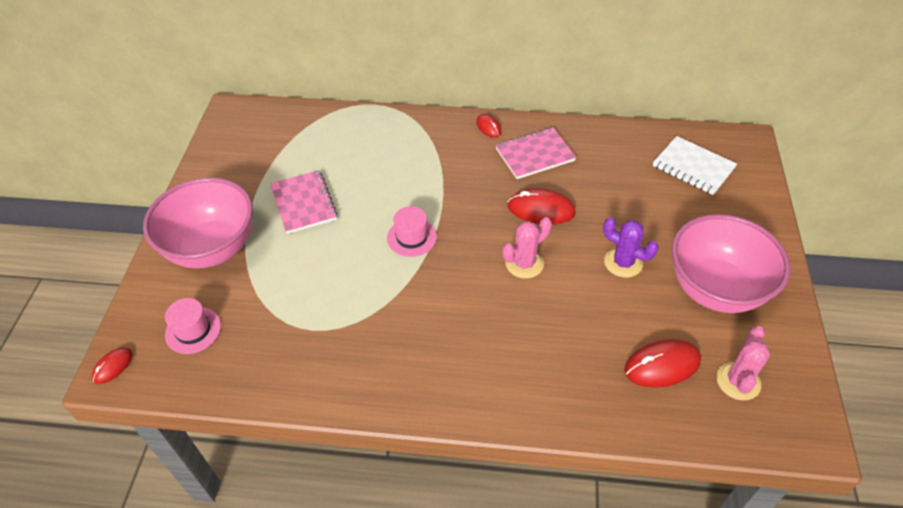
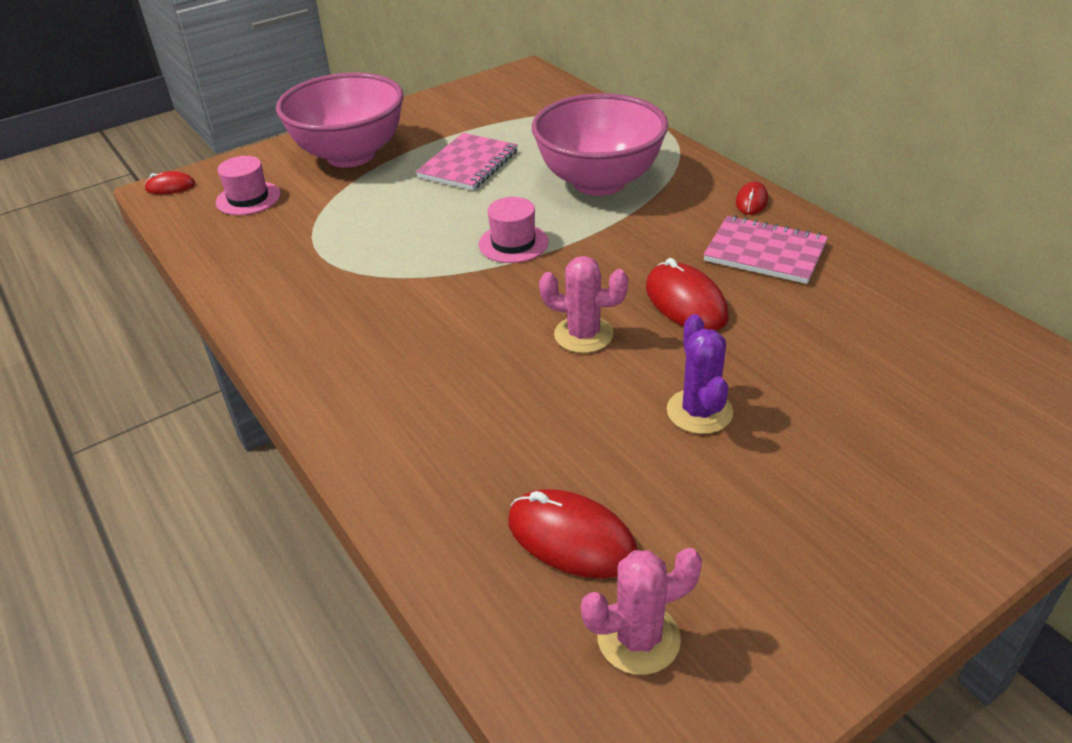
camera: 50 degrees right, 10 degrees down
(693, 167) = (978, 387): white notebook -> none
(715, 289) = (779, 526): pink bowl -> pink bowl (599, 182)

